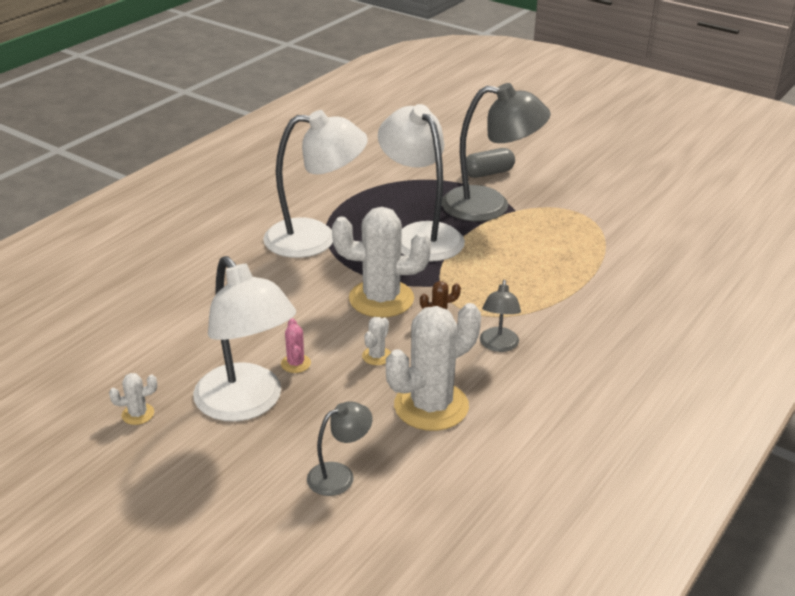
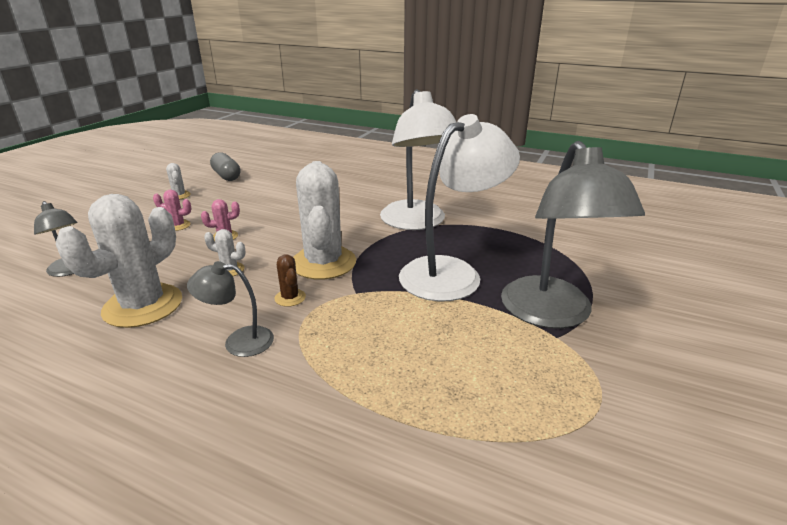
camera: 80 degrees right, 5 degrees down
(247, 404) = (177, 225): white lamp -> pink cactus
(431, 406) = (143, 305): white cactus -> white cactus turned 75 degrees clockwise
(488, 173) = (638, 307): grey capsule -> grey capsule (226, 176)

